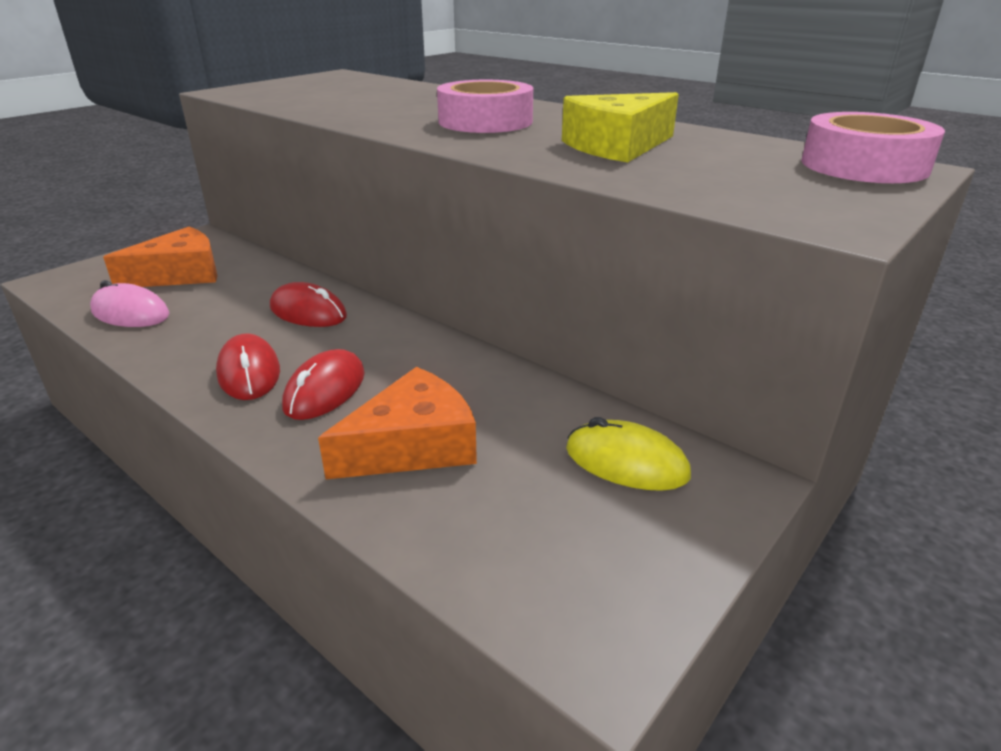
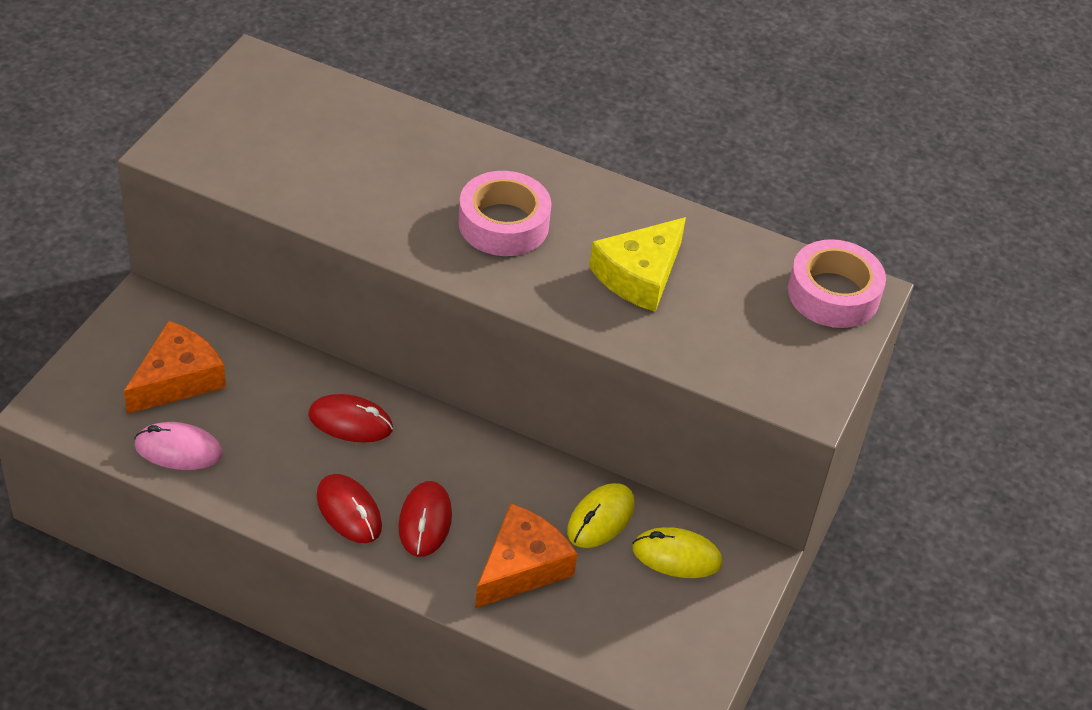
camera: 20 degrees left, 15 degrees up
(536, 413) = (600, 518): none -> yellow mouse

